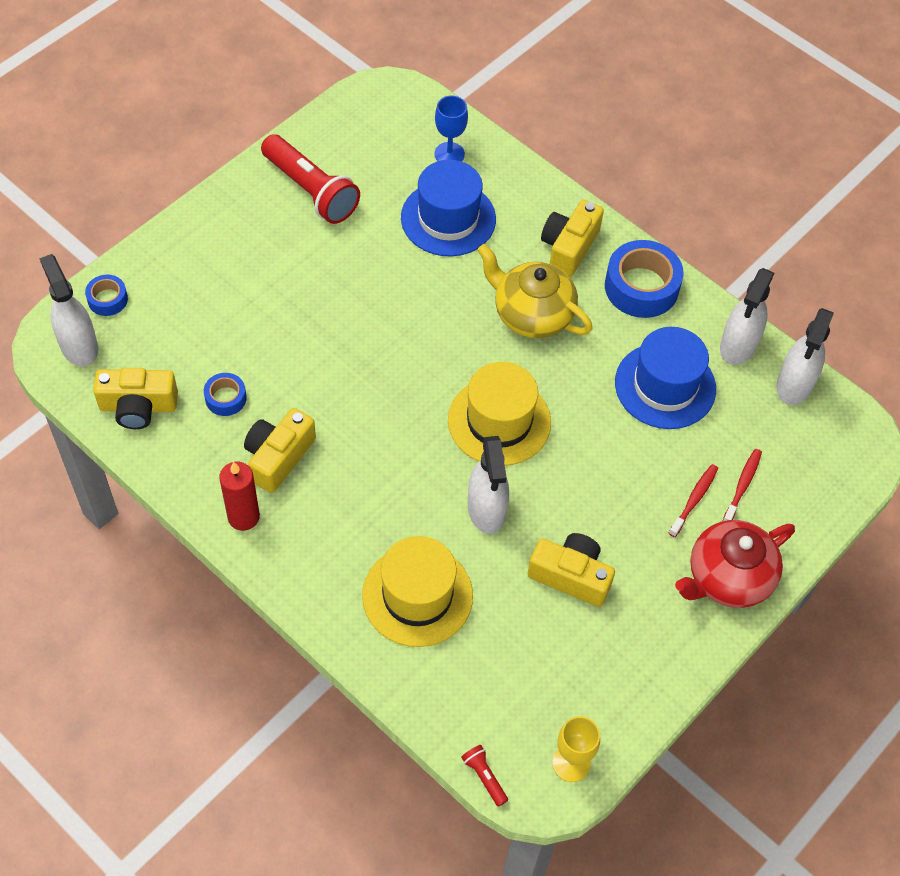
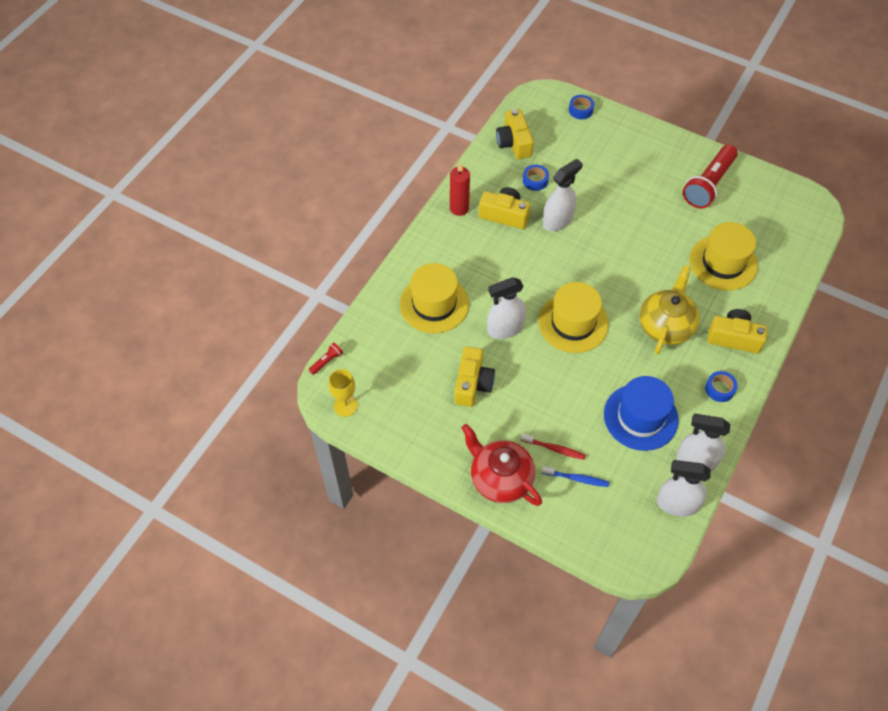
camera: 80 degrees right, 0 degrees up
(78, 346) = (543, 106): white spray bottle -> white spray bottle (557, 220)
(448, 218) = (723, 262): blue hat -> yellow hat
(449, 154) = (779, 252): blue goblet -> none
(641, 287) = (719, 389): blue tape -> blue tape, size x0.52
(742, 485) = (576, 478): red toothbrush -> blue toothbrush

